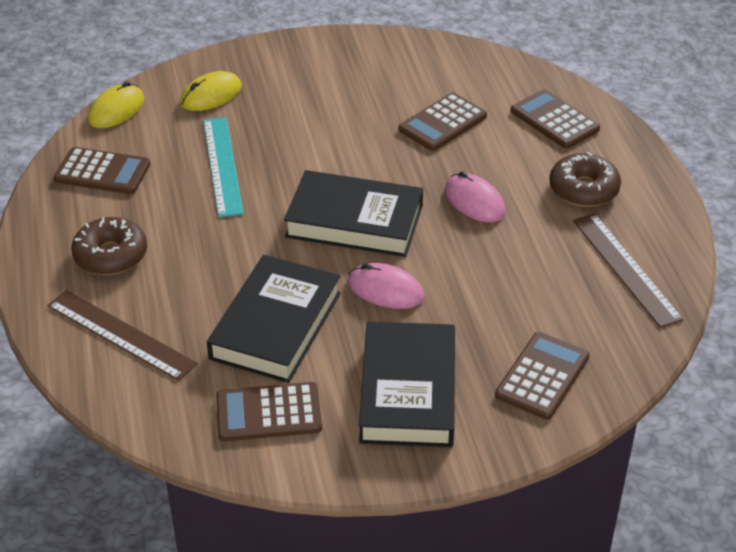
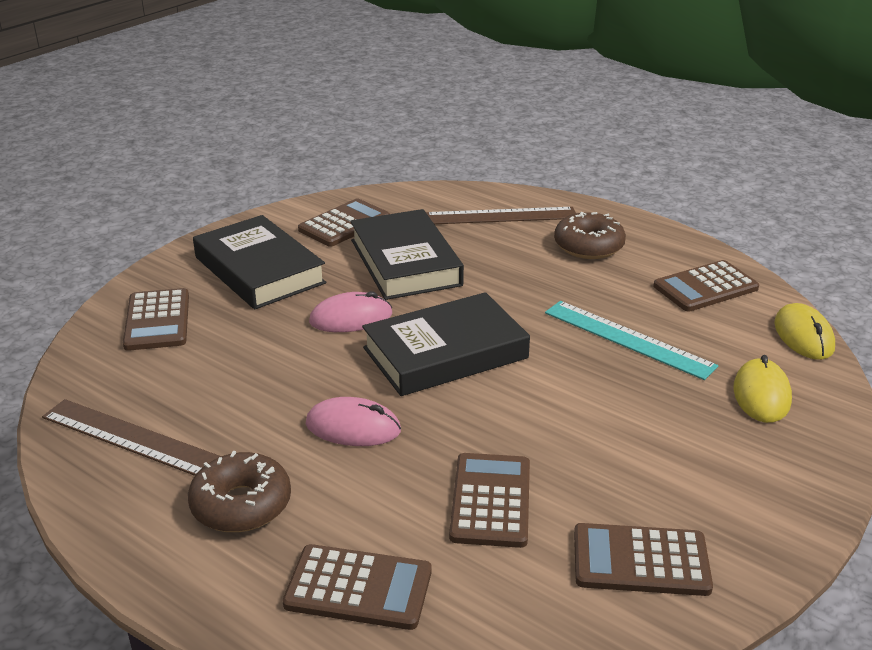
camera: 140 degrees right, 10 degrees down
(405, 65) = (640, 561): none -> brown calculator

